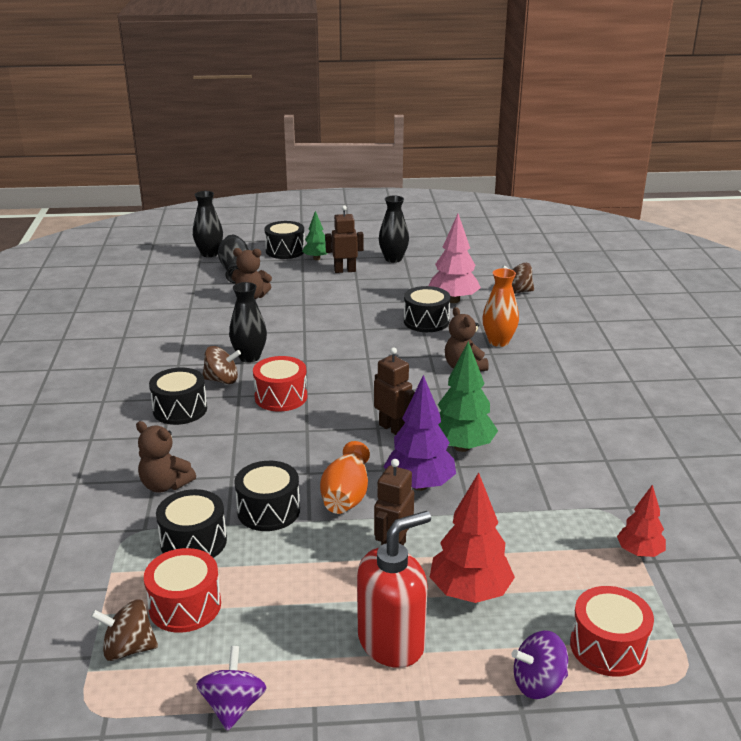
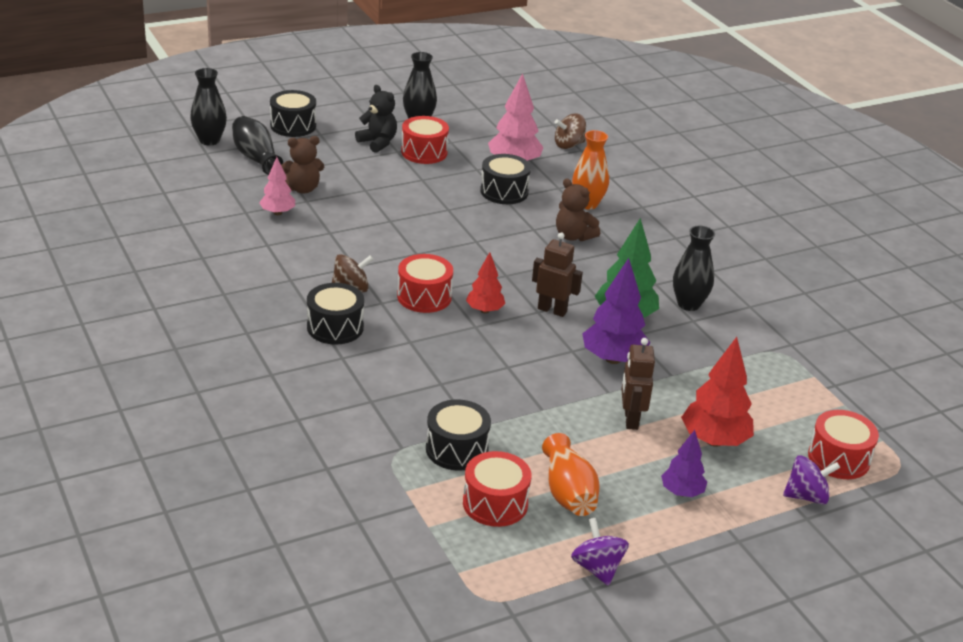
camera: 25 degrees left, 5 degrees up
(128, 648) = (477, 547): brown spinning top -> none
(165, 485) = (386, 404): brown teddy bear -> none
(215, 312) = (277, 213): none -> pink tree
(249, 357) = (358, 259): black vase -> black vase (688, 304)
(268, 510) = (500, 408): black drum -> none
(316, 258) = (336, 131): green tree -> none
(345, 270) = (378, 143): brown robot -> black teddy bear
(346, 495) = (557, 381): orange vase -> orange vase (568, 493)
(379, 282) = (424, 152): none -> red drum
(392, 642) = (681, 492): red soap dispenser -> purple tree
(538, 683) = (806, 496): purple spinning top -> purple spinning top turned 150 degrees counterclockwise
(639, 553) = (820, 381): red tree -> red tree (485, 310)

